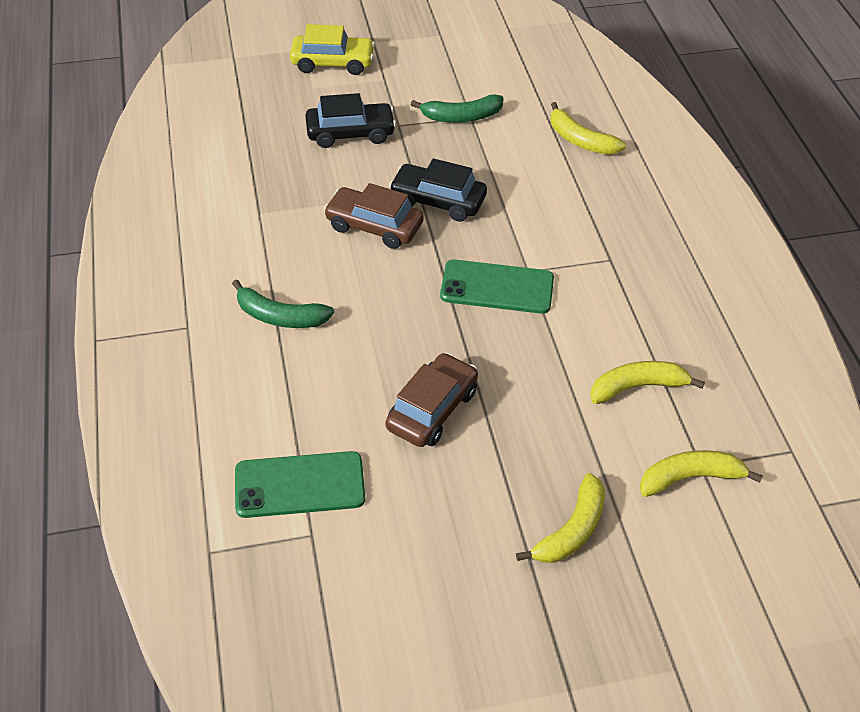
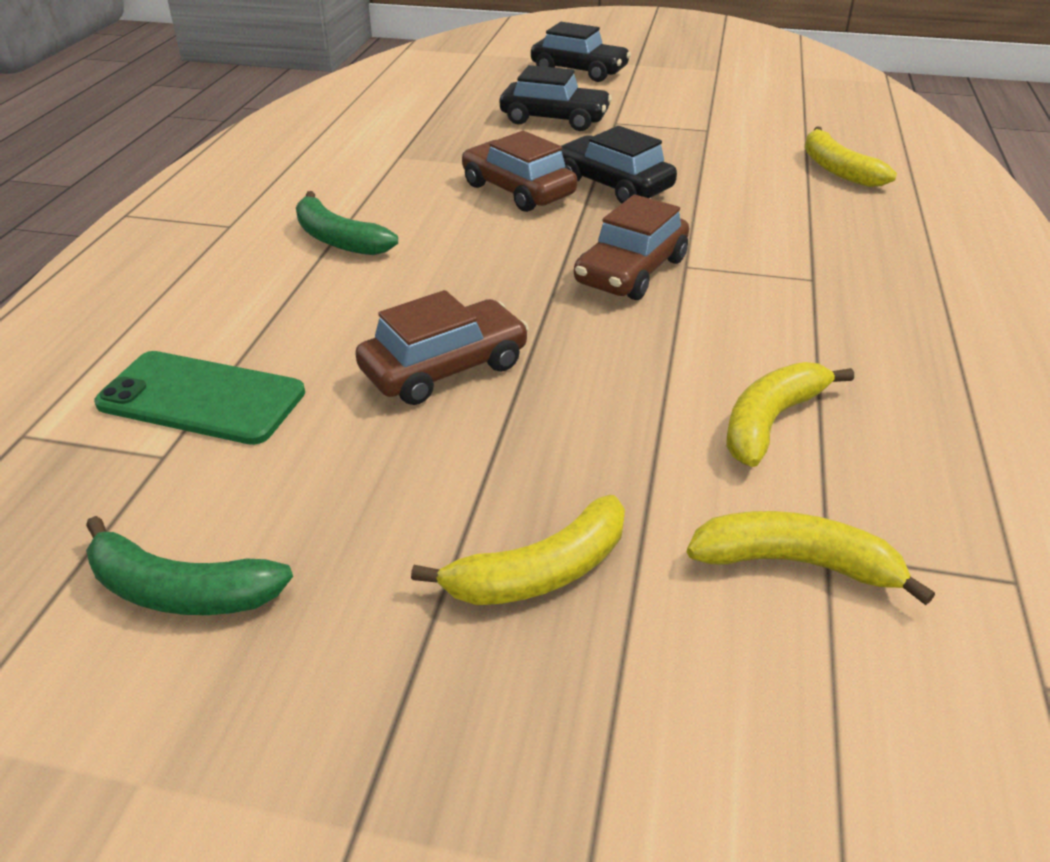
camera: 25 degrees right, 10 degrees down
(333, 63) = (579, 71): yellow car -> black car
(461, 117) = (695, 128): green banana -> green banana (180, 591)
(497, 287) = (631, 271): green phone -> brown car
(637, 387) = (771, 421): yellow banana -> yellow banana turned 60 degrees counterclockwise

